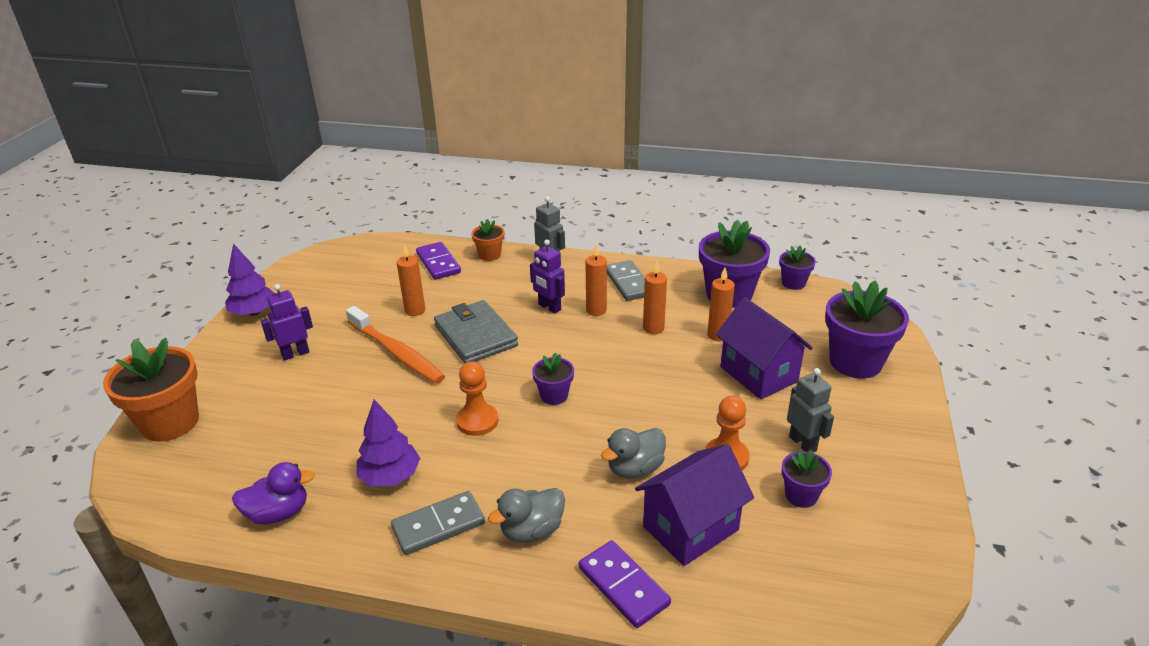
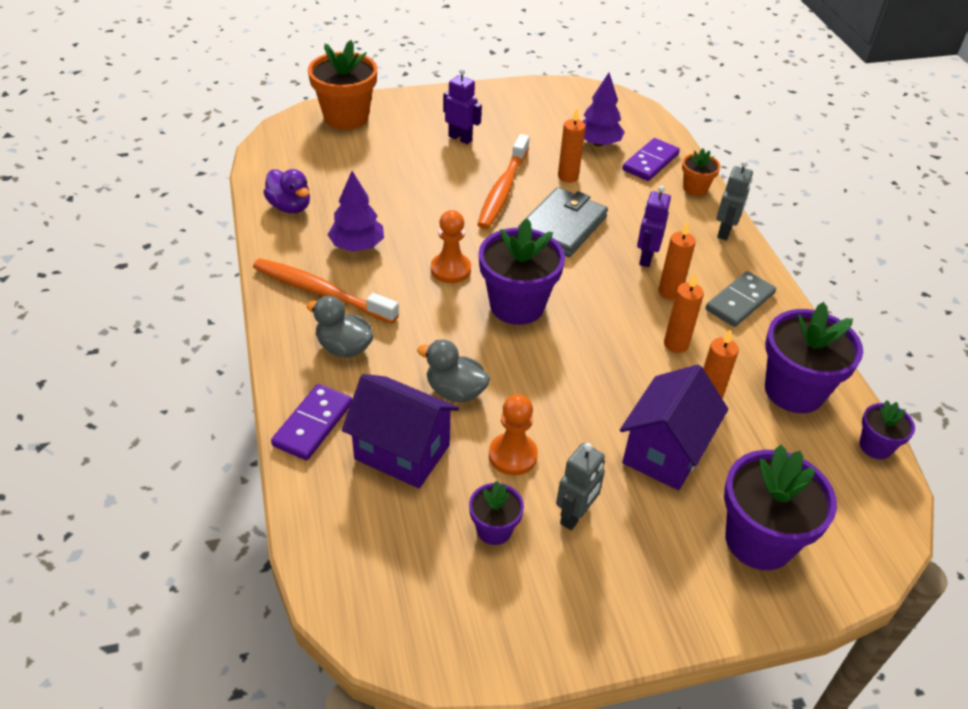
camera: 60 degrees right, 10 degrees up
(254, 312) = (493, 95): purple tree -> purple tree (598, 143)
(438, 525) = (321, 292): grey domino -> orange toothbrush
(554, 395) = (517, 305): purple flower pot -> purple flower pot, size x1.93

